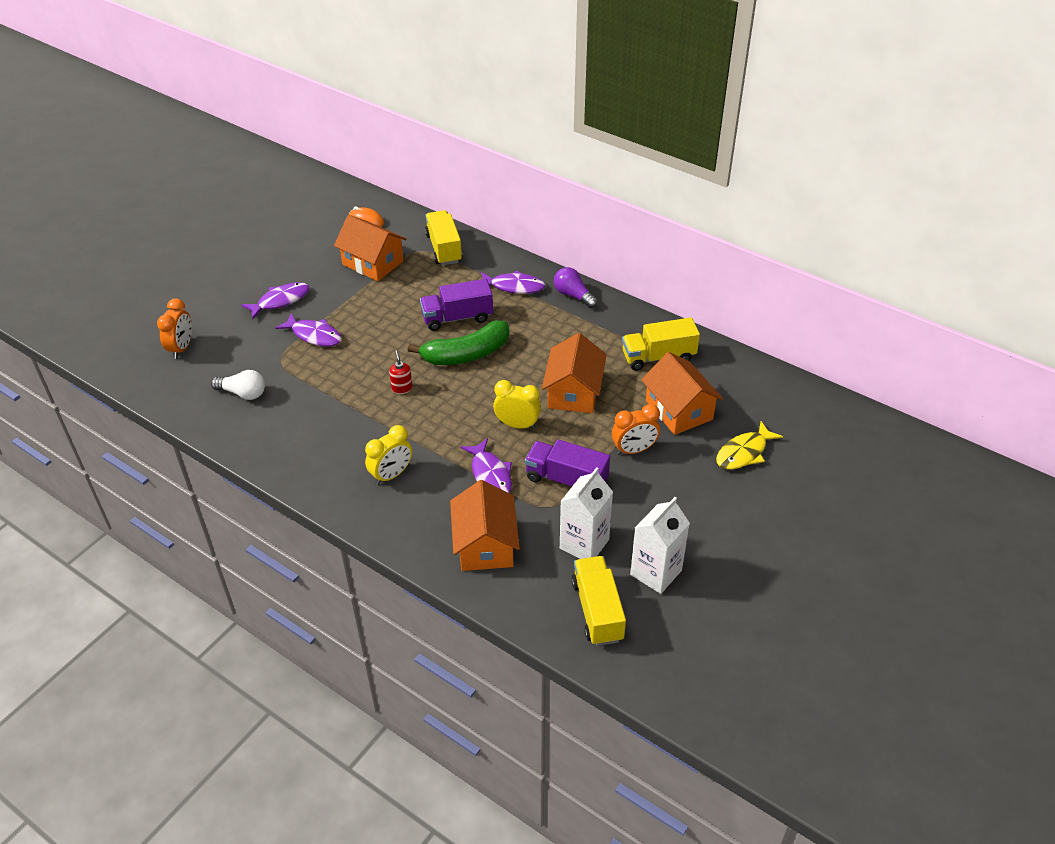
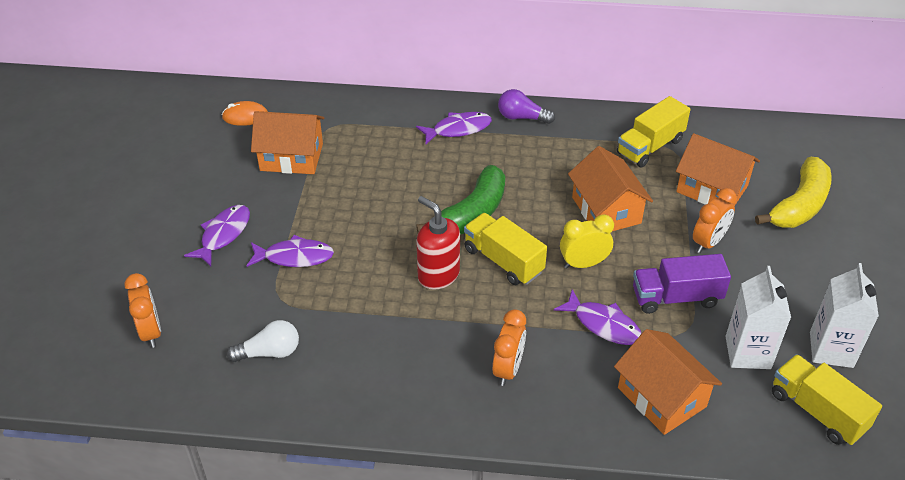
camera: 30 degrees left, 0 degrees up
(391, 475) = (508, 369): yellow clock -> orange clock
(402, 388) = (438, 275): red soap dispenser -> red soap dispenser, size x1.89
(444, 248) = (354, 116): yellow truck -> yellow truck (503, 261)
(457, 318) = (430, 181): purple truck -> none
(744, 453) = (799, 205): yellow fish -> yellow banana

